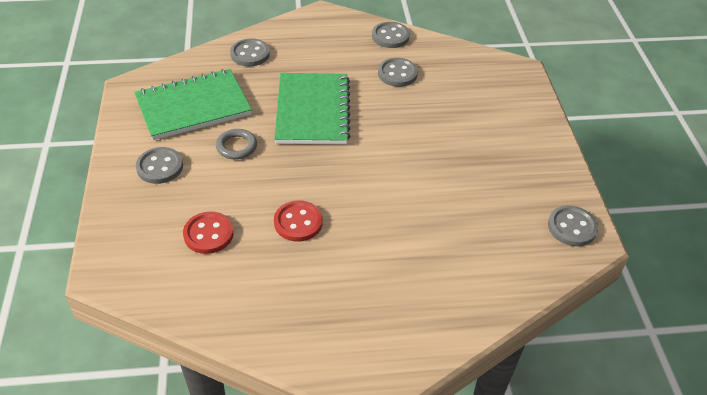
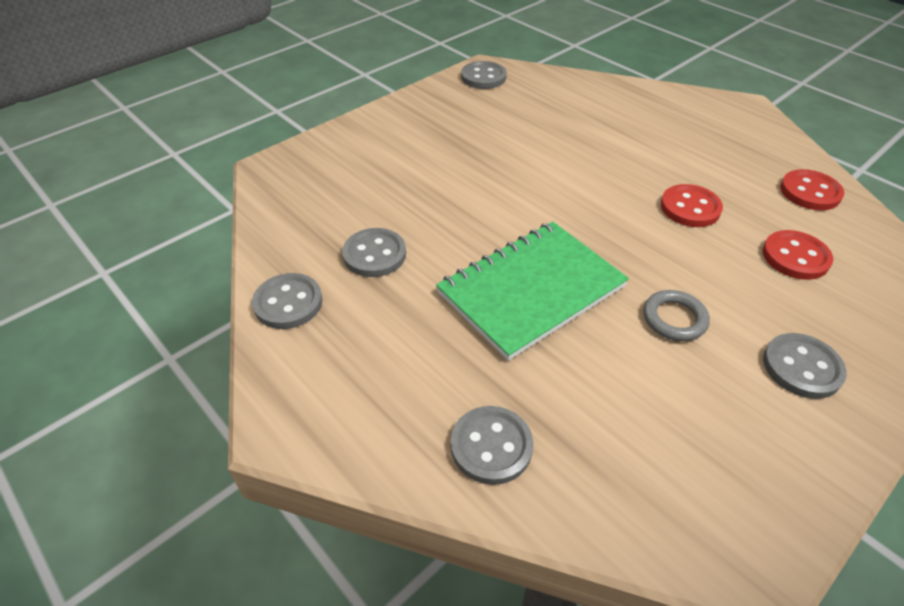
camera: 125 degrees left, 0 degrees up
(193, 107) = (678, 422): green notebook -> none
(240, 305) = (810, 192): none -> red button

